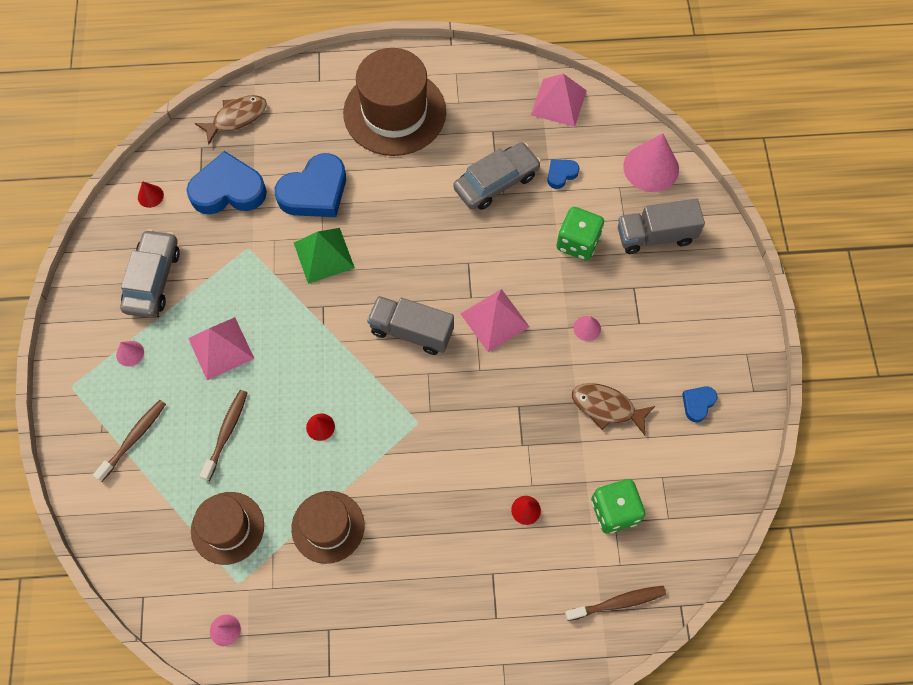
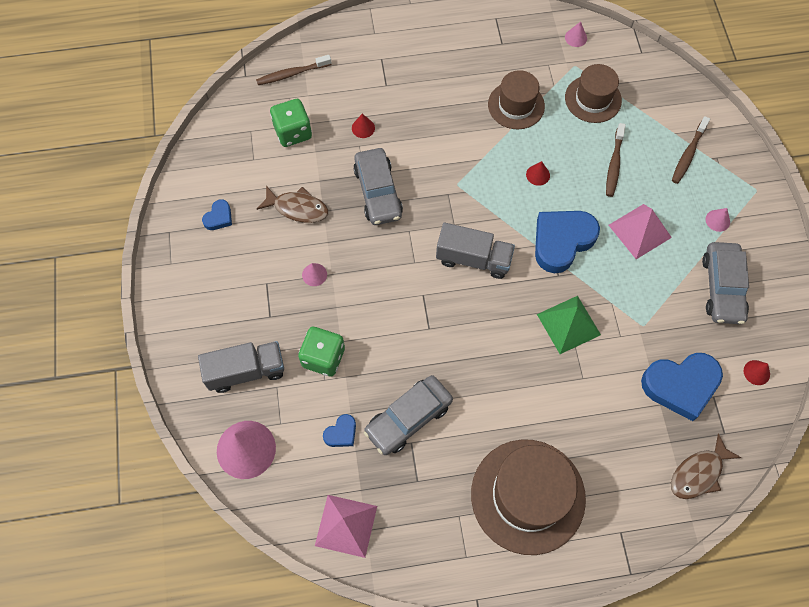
camera: 175 degrees right, 0 degrees up
(315, 192) = (593, 391): blue heart -> blue heart (562, 241)
(495, 320) = (399, 275): pink pyramid -> none
(512, 420) = (378, 192): none -> grey car

